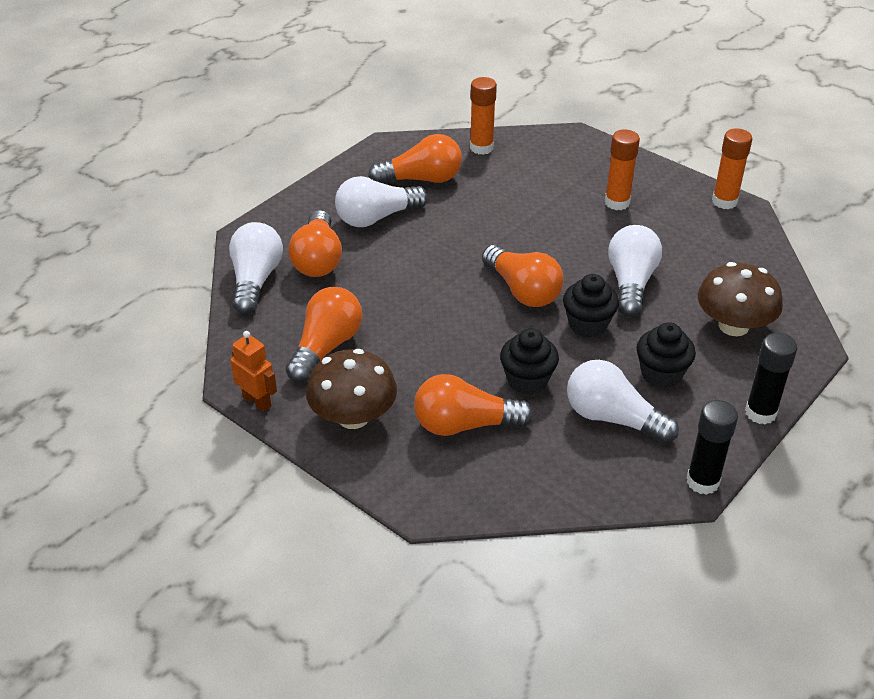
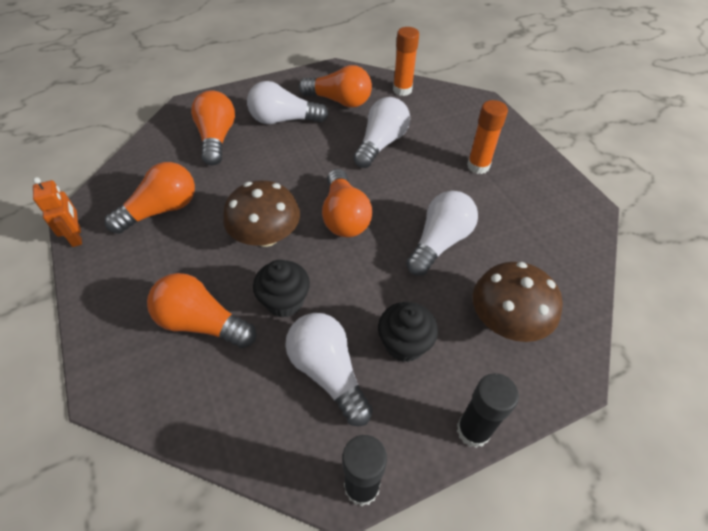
camera: 25 degrees right, 10 degrees up
(255, 280) = (162, 140): white light bulb -> white light bulb (381, 144)
(318, 259) = (217, 138): orange light bulb -> orange light bulb turned 150 degrees clockwise
(353, 417) = (128, 278): brown mushroom -> brown mushroom (266, 236)
(588, 324) = (374, 268): black cupcake -> none
(724, 201) = (575, 195): orange glue stick -> none

